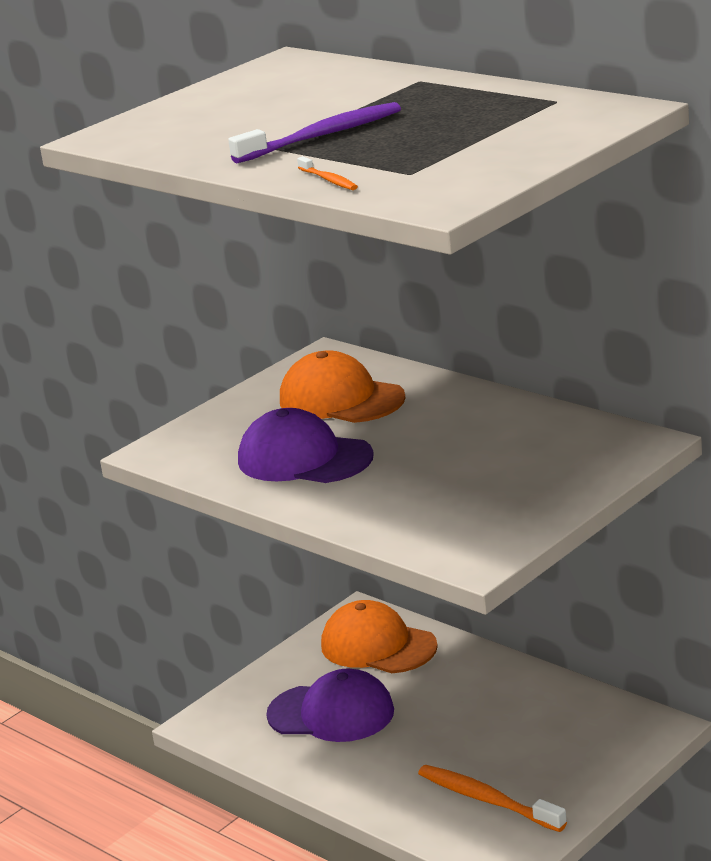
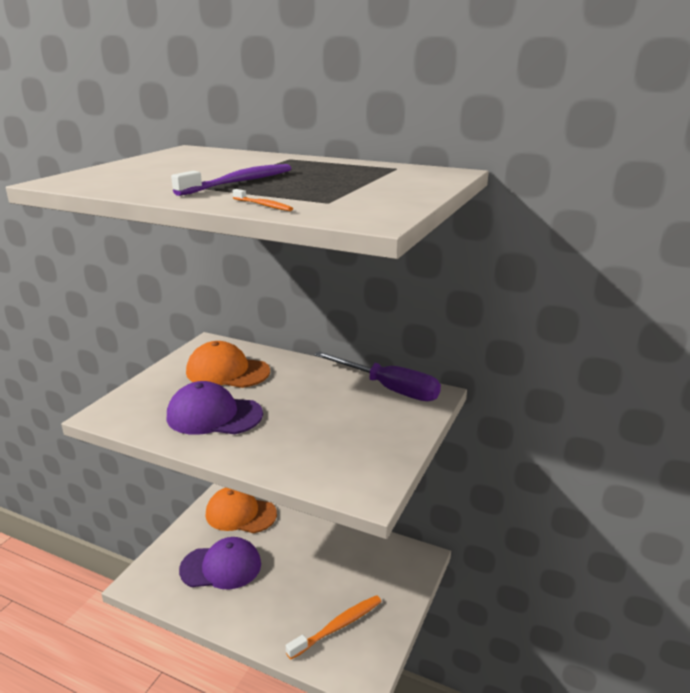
camera: 20 degrees left, 0 degrees up
(487, 800) = (338, 626): orange toothbrush -> orange toothbrush turned 120 degrees clockwise
(576, 432) = (389, 389): none -> purple screwdriver

